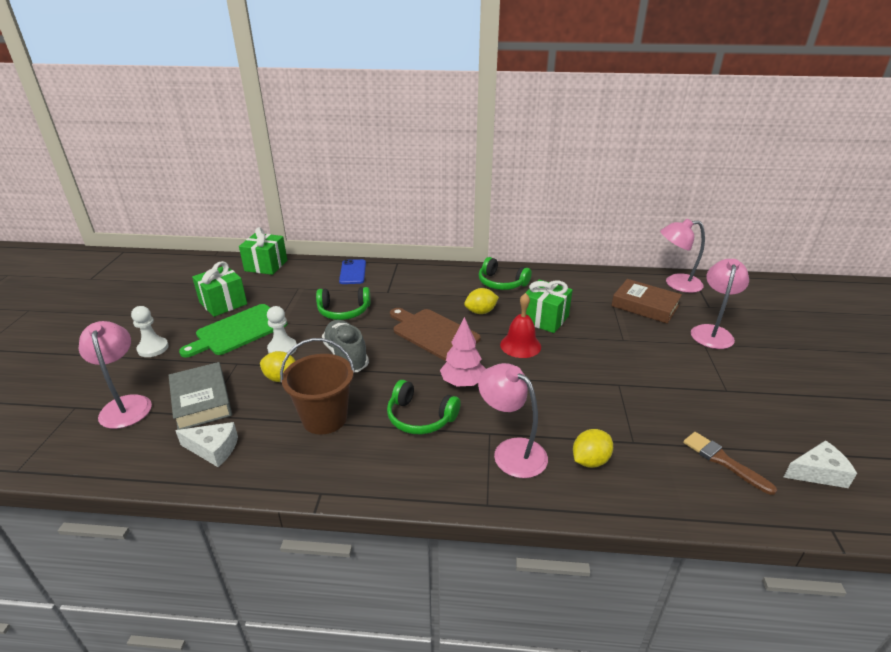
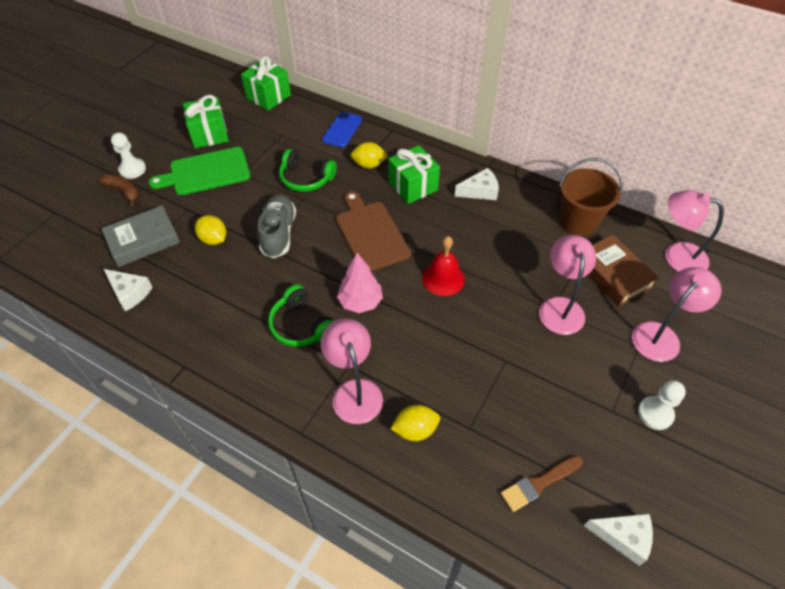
camera: 25 degrees right, 20 degrees up
(126, 405) = (89, 223): pink lamp -> pink lamp (560, 307)
(153, 368) = (124, 191): none -> brown banana
(201, 401) = (143, 240): grey book -> grey book turned 60 degrees clockwise
(282, 348) = (231, 206): white pawn -> white pawn (655, 413)
(324, 418) = (225, 295): brown bucket -> brown bucket (578, 222)
(481, 312) = (433, 223): yellow lemon -> yellow lemon (369, 165)
(501, 283) = (480, 191): green headphones -> white cheese
(544, 319) = (491, 254): green gift -> green gift (413, 186)
(723, 461) = (539, 484): brown brush -> brown brush turned 105 degrees counterclockwise

